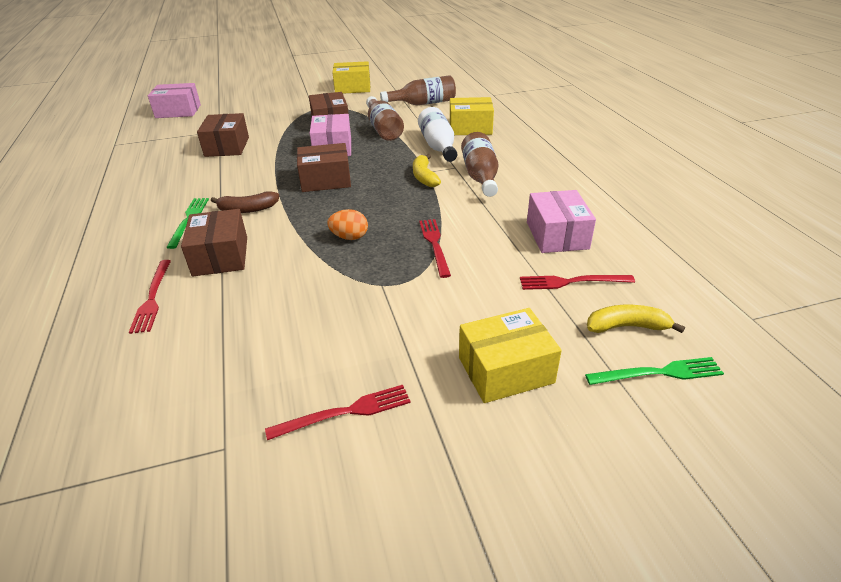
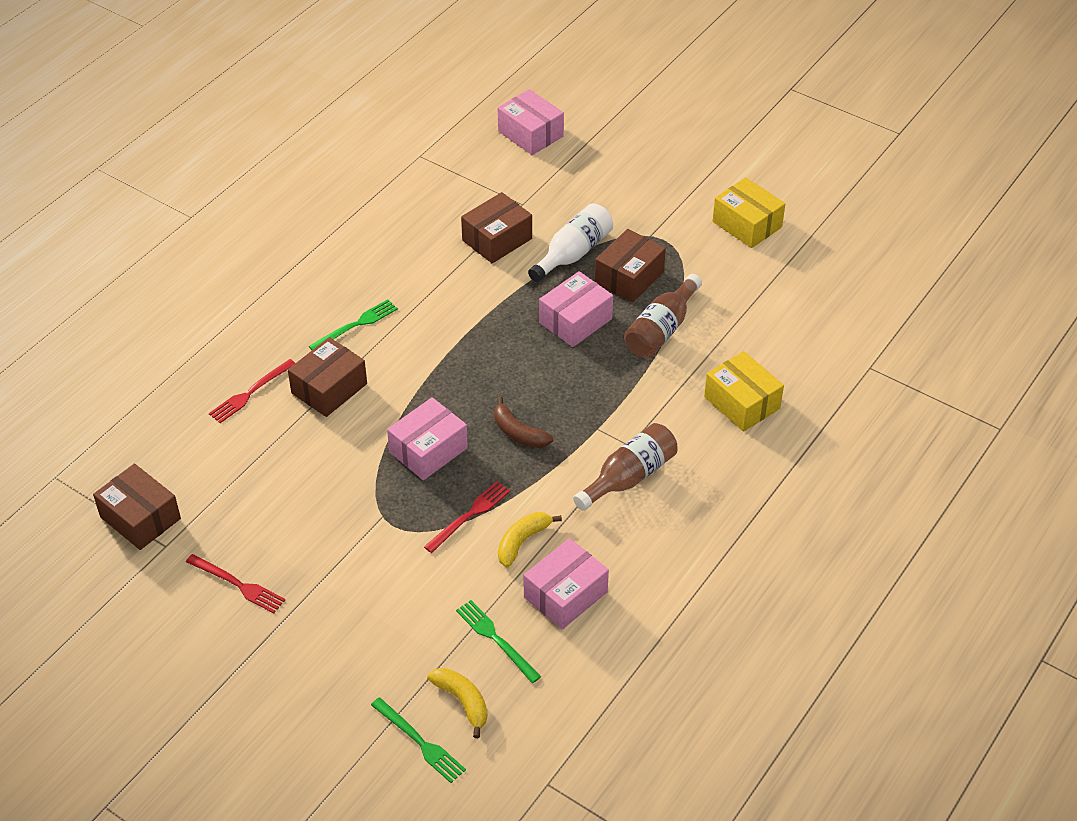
camera: 50 degrees right, 10 degrees up
(247, 209) = (406, 349): brown banana -> brown banana (518, 433)
(325, 180) = (506, 364): brown box -> brown box (140, 518)
(349, 237) = (428, 450): orange egg -> pink box
(423, 103) = (768, 319): brown bottle -> none
(424, 177) = (584, 434): yellow banana -> yellow banana (522, 541)
(438, 146) = (665, 403): white bottle -> white bottle (573, 253)
(505, 370) = (348, 649): yellow box -> none
(571, 282) = (496, 639): red fork -> green fork

